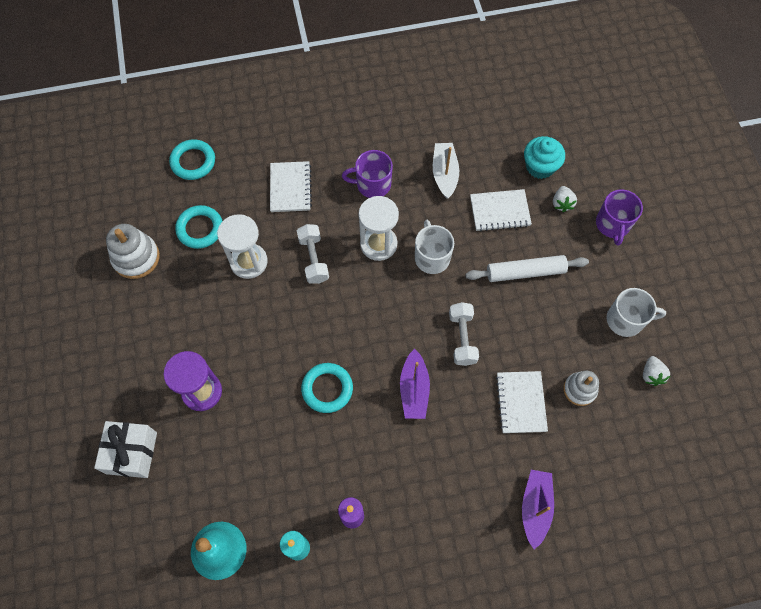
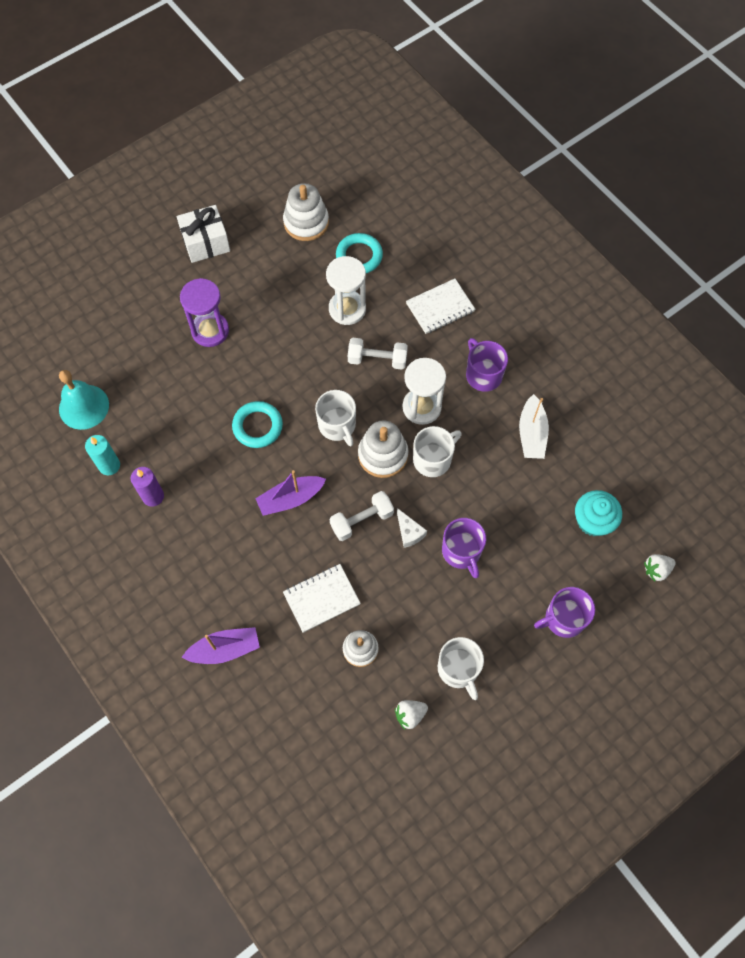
camera: 65 degrees right, 0 degrees up
(131, 453) = (136, 305): white gift -> white gift (206, 242)
(193, 162) = (422, 218): turquoise ring -> none
(313, 259) = (377, 359): white dumbbell -> white dumbbell turned 45 degrees clockwise
(361, 319) = (337, 426): none -> white mug
(408, 294) = (383, 455): none -> white stacking toy
(444, 174) = (532, 434): white boat -> white boat turned 120 degrees clockwise
(490, 305) = (409, 532): none -> white cheese
(499, 211) = (518, 502): white notebook -> none
(525, 272) = (462, 552): white rolling pin -> purple mug
(562, 203) = (560, 558): white strawberry -> white strawberry (656, 570)

